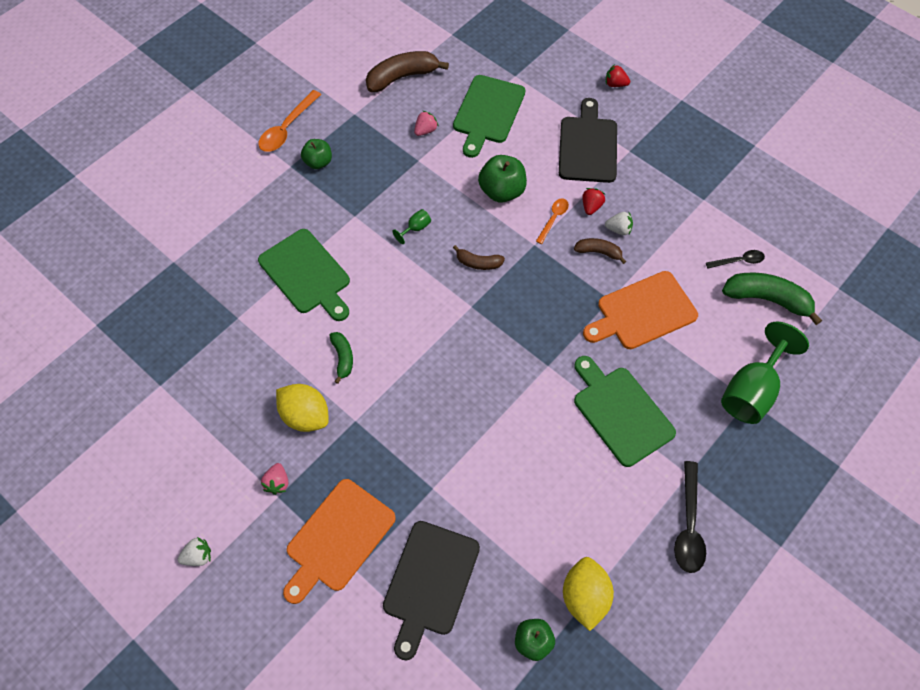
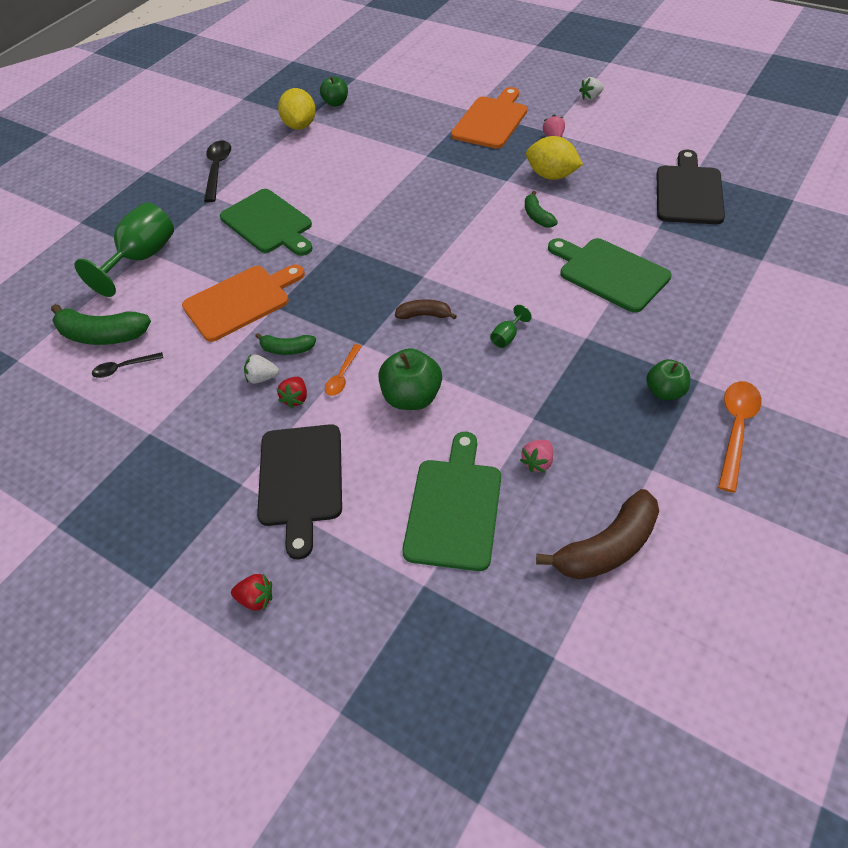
camera: 175 degrees right, 10 degrees down
(430, 582) = (414, 114): black cutting board -> black cutting board (688, 192)
(598, 252) = (287, 349): brown banana -> green banana

